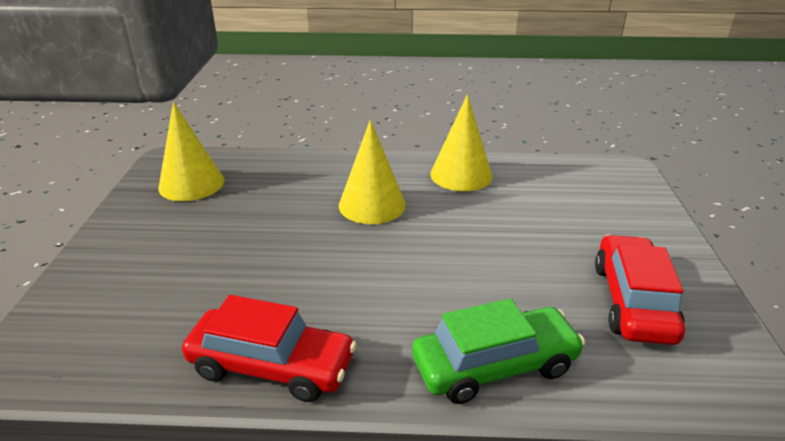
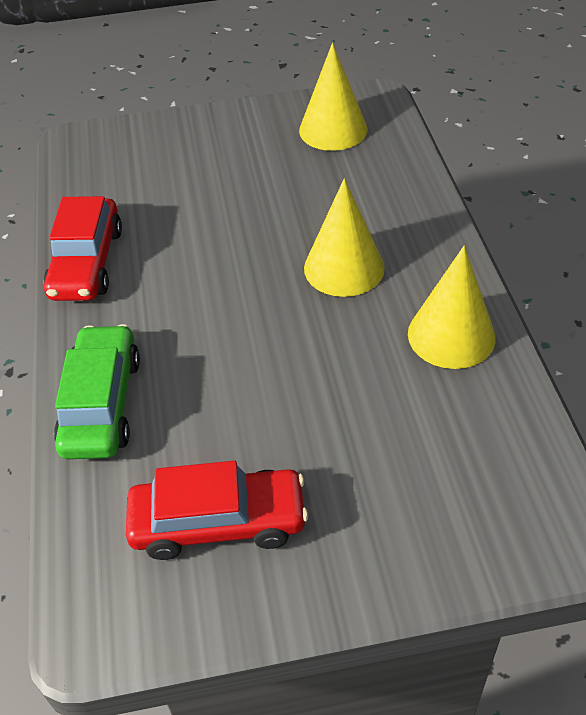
camera: 80 degrees right, 15 degrees up
(495, 366) = (102, 404): green car -> green car turned 150 degrees counterclockwise

